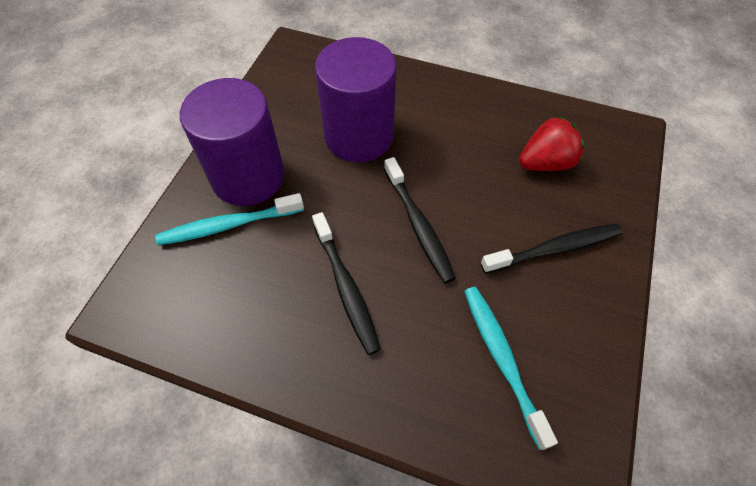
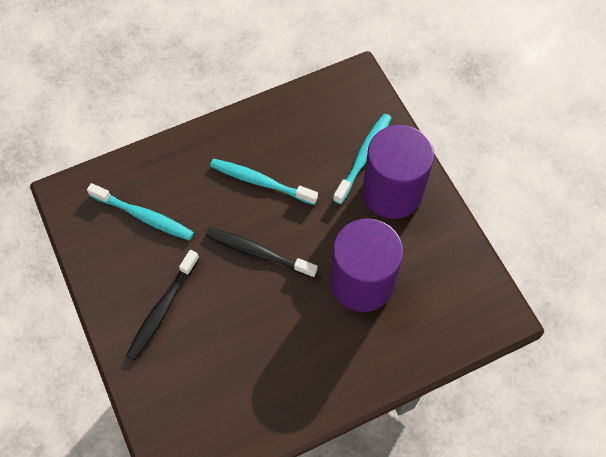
camera: 135 degrees right, 5 degrees up
(346, 287) = (260, 182): black toothbrush -> turquoise toothbrush
(545, 163) = (217, 377): red strawberry -> none

